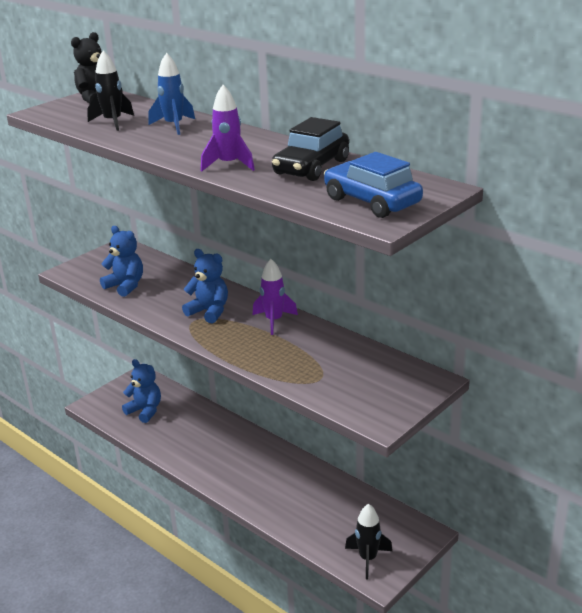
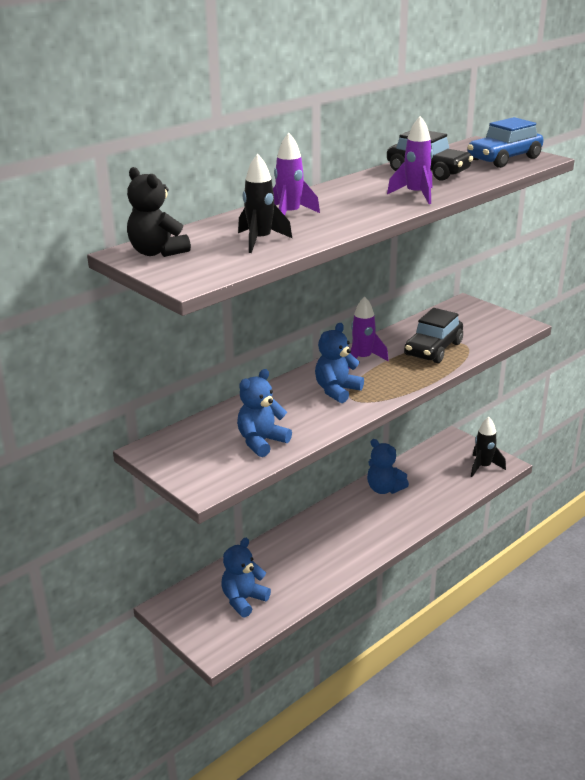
camera: 85 degrees left, 0 degrees up
(174, 126) = (290, 215): blue rocket -> purple rocket
(302, 360) = (433, 349): none -> black car
(310, 480) = (384, 489): none -> blue teddy bear

